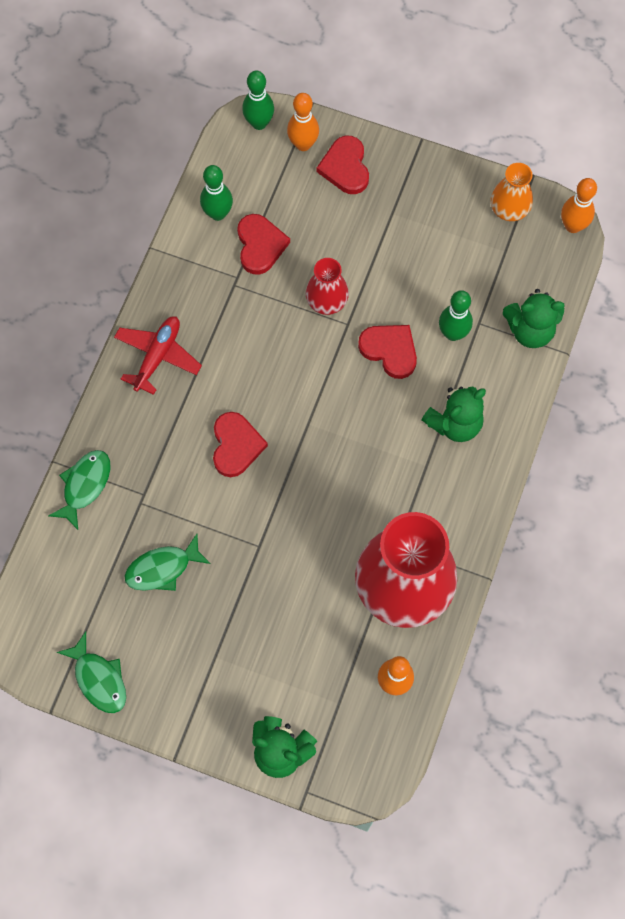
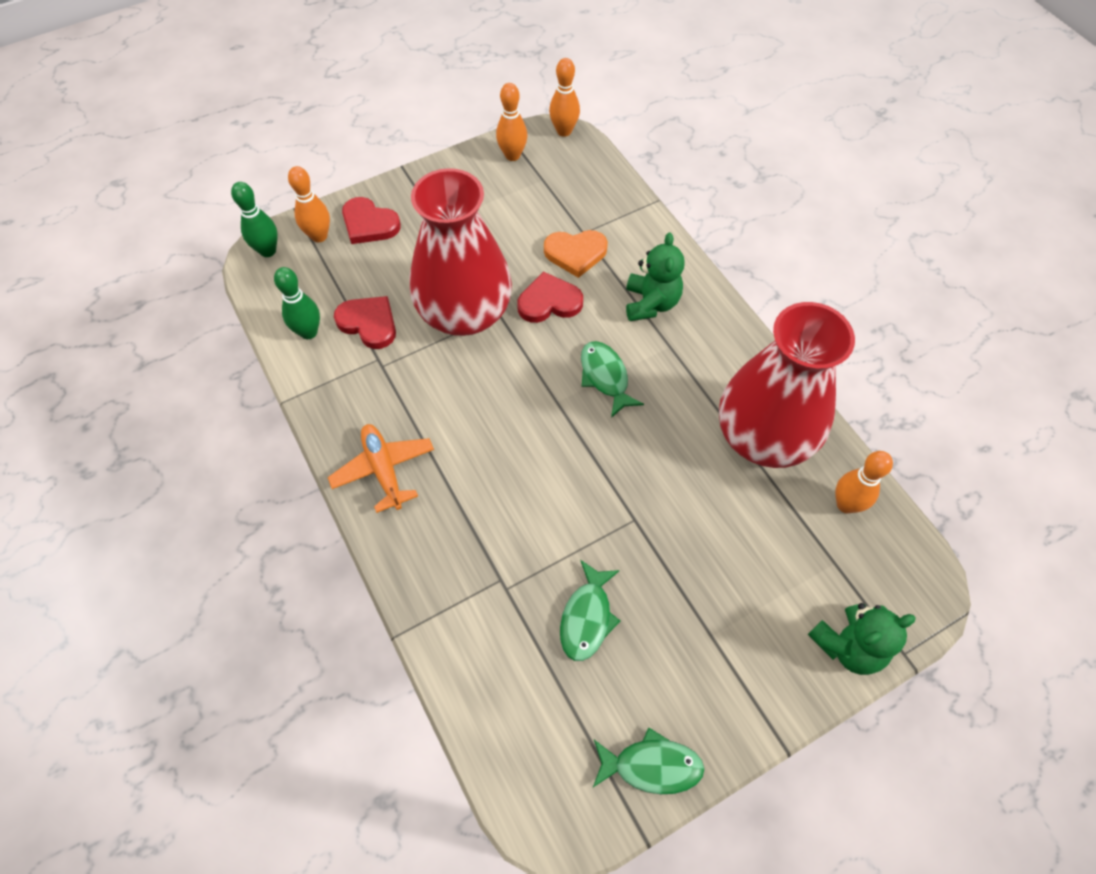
camera: 50 degrees left, 10 degrees down
(85, 485) = (444, 626): green fish -> green fish (605, 377)
(158, 356) = (384, 470): red plane -> orange plane
(236, 445) = (525, 469): red heart -> none
(326, 301) = (464, 313): red vase -> red vase, size x2.18
(453, 333) = (575, 253): green bowling pin -> orange heart
(509, 209) = (512, 155): orange vase -> orange bowling pin
(530, 330) = (620, 207): green teddy bear -> none

